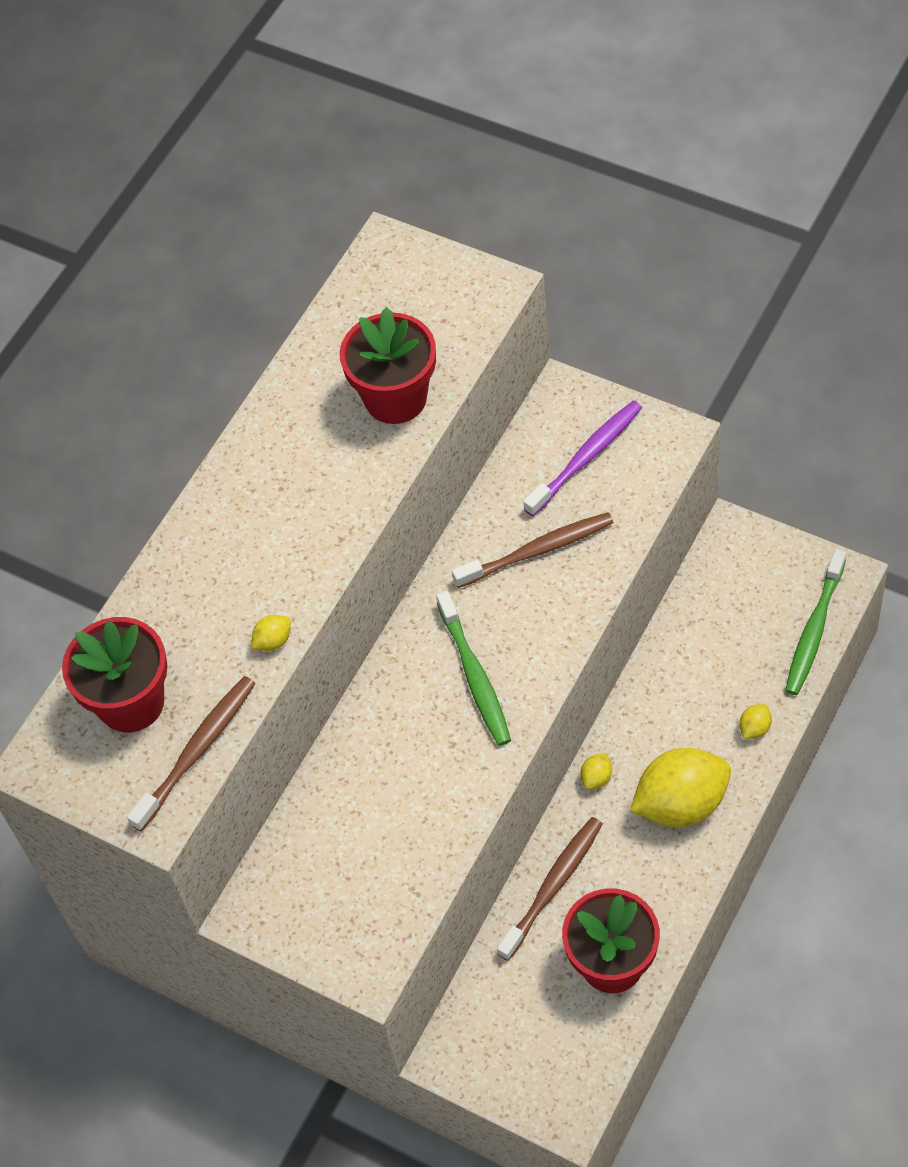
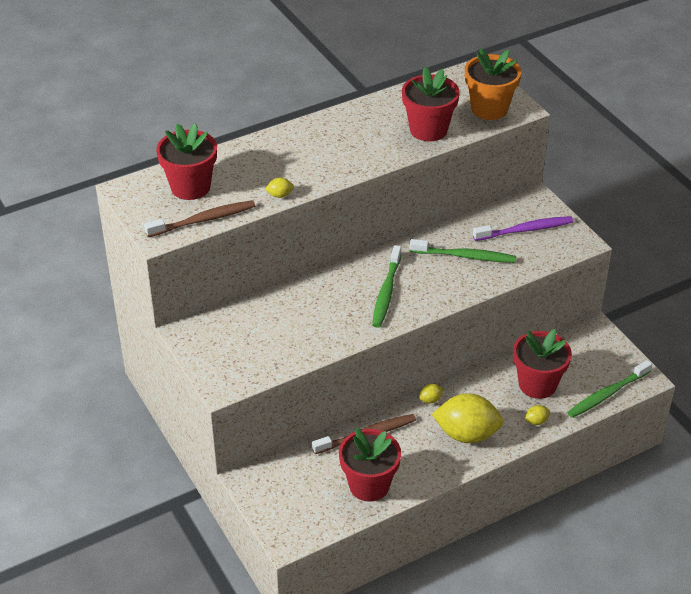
camera: 25 degrees right, 15 degrees down
(453, 310) = (489, 109): none -> orange flower pot
(537, 551) = (464, 256): brown toothbrush -> green toothbrush
(717, 668) = (537, 384): none -> red flower pot

